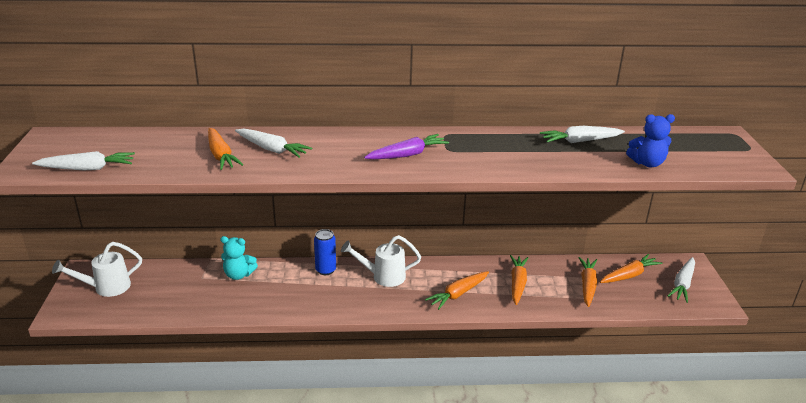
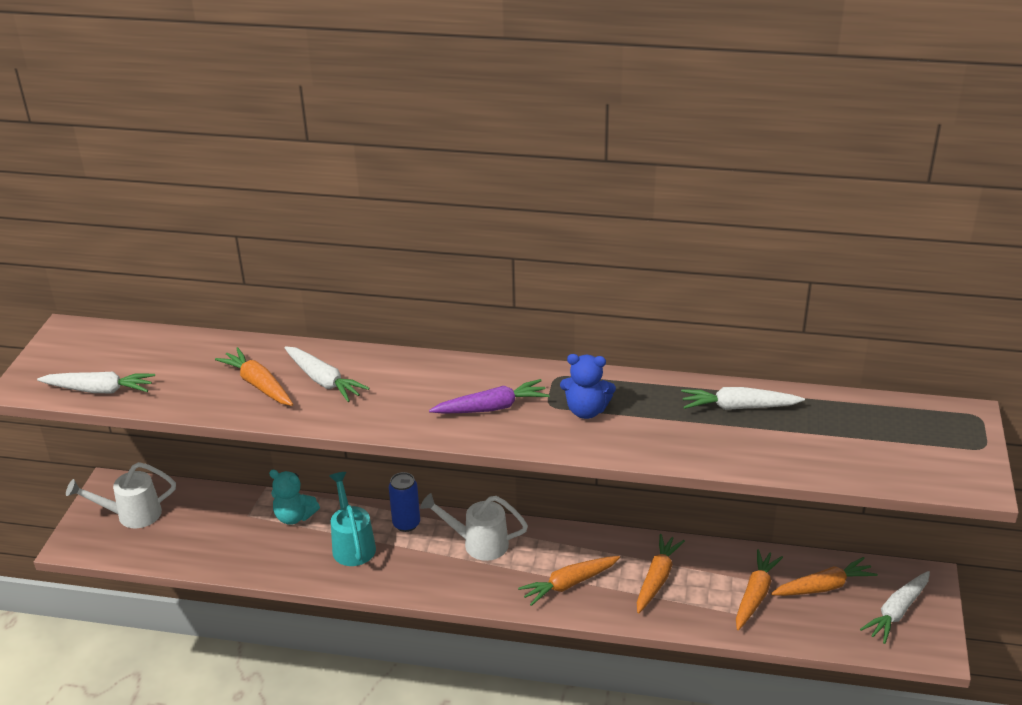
camera: 15 degrees right, 5 degrees up
(221, 155) = (258, 385): orange carrot -> orange carrot turned 150 degrees clockwise
(289, 287) = (352, 544): none -> turquoise watering can
(647, 163) = (813, 457): blue teddy bear -> blue teddy bear (586, 411)

